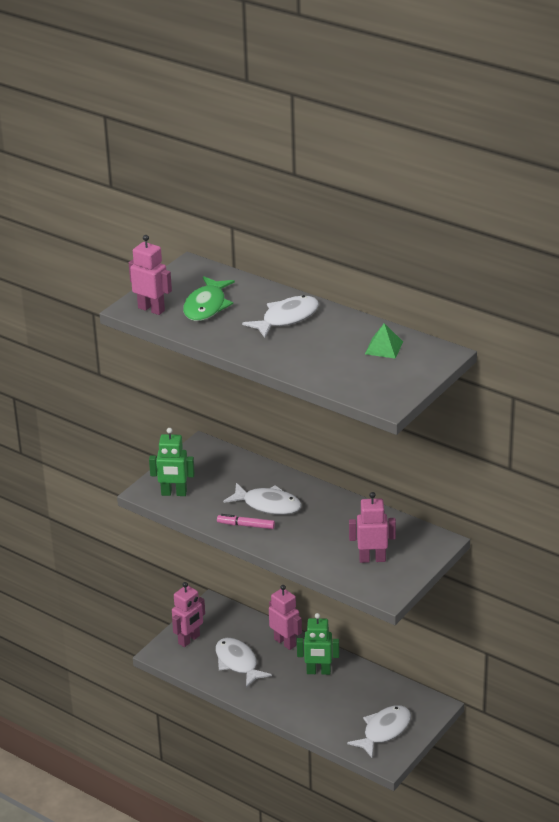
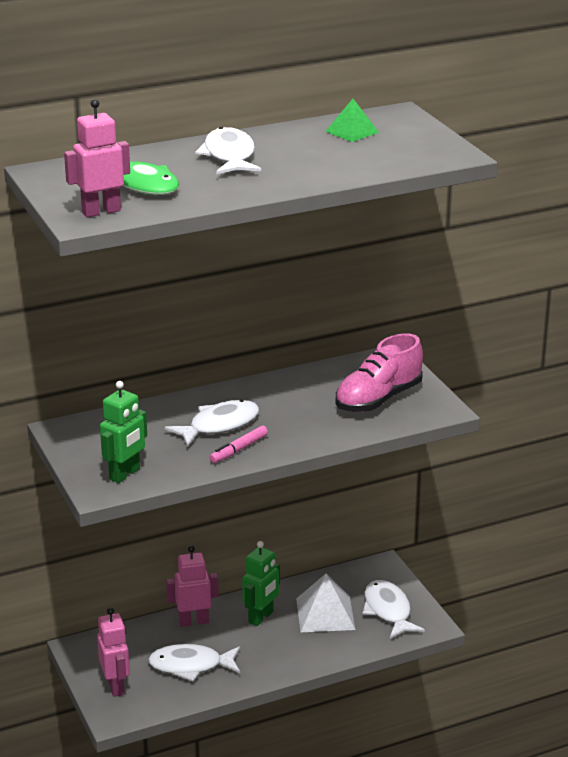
camera: 60 degrees left, 5 degrees down
(351, 701) = (325, 614): none -> white pyramid
(372, 559) = (378, 399): pink robot -> pink shoe

